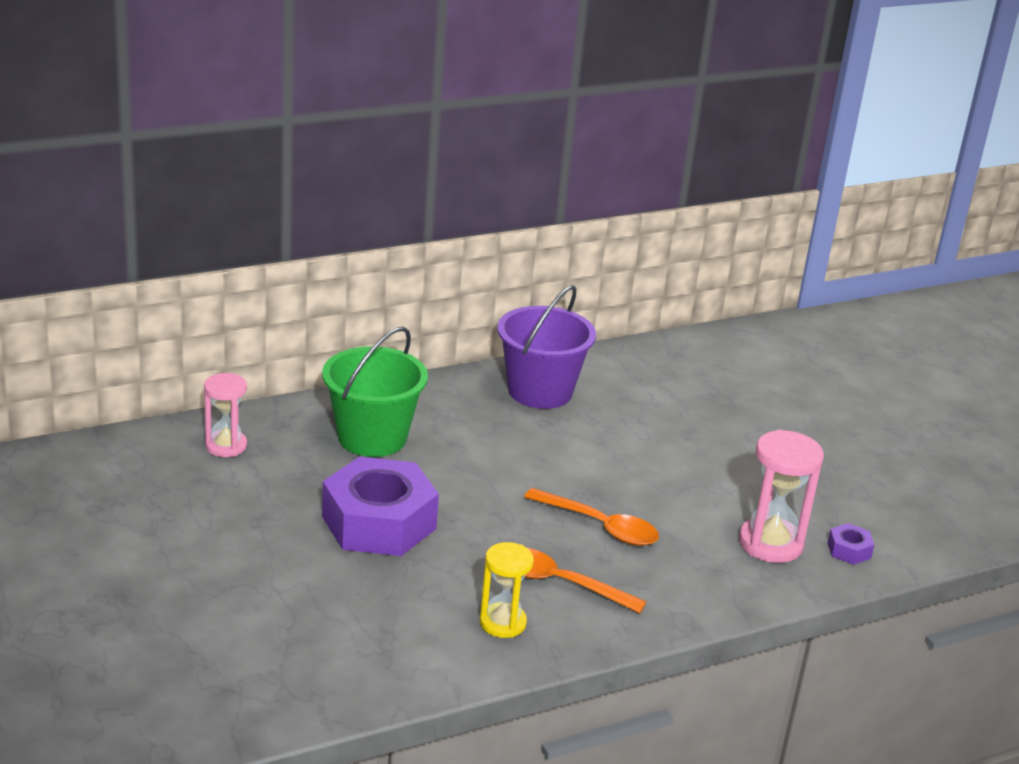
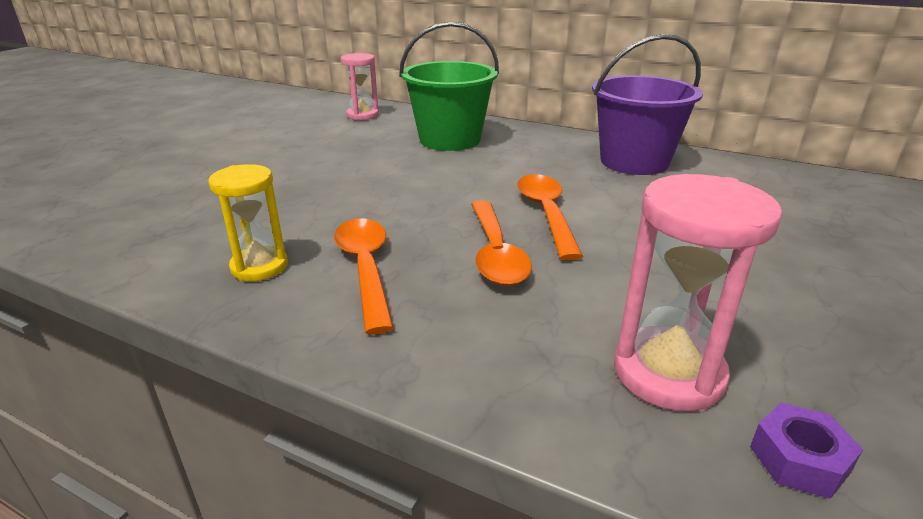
camera: 55 degrees right, 0 degrees up
(379, 522) = (345, 174): purple nut -> none
(572, 477) = (546, 214): none -> orange spoon

